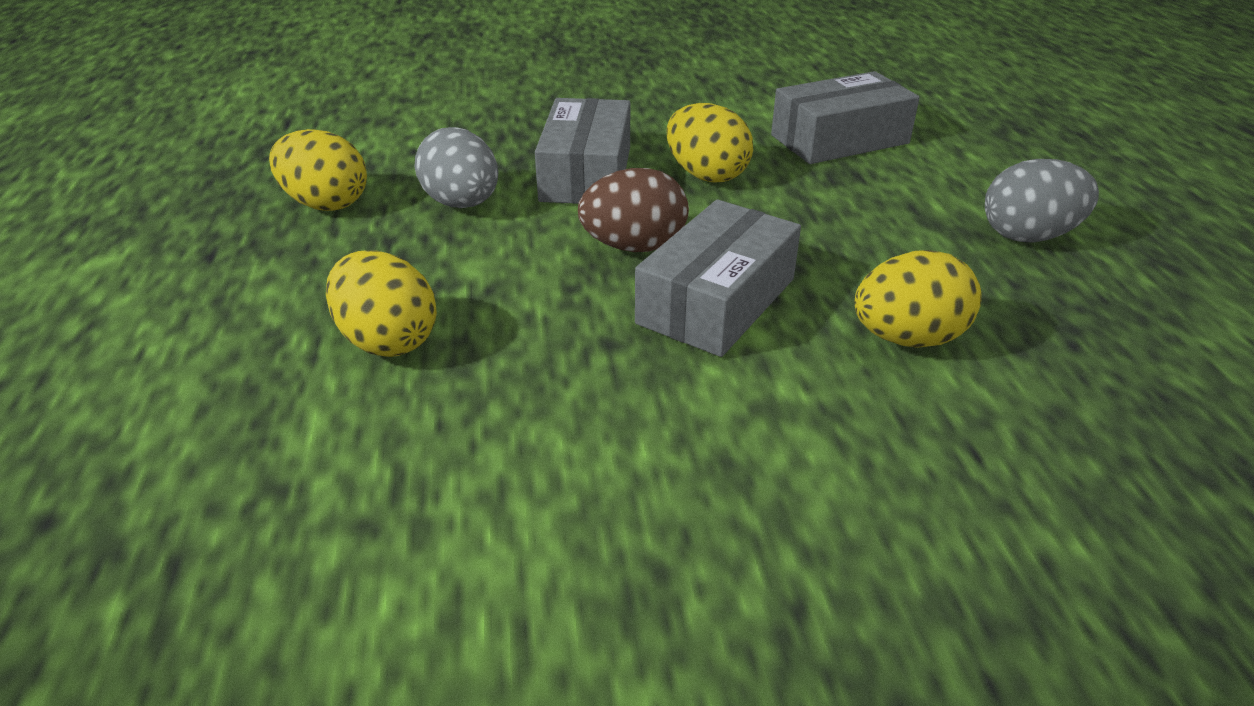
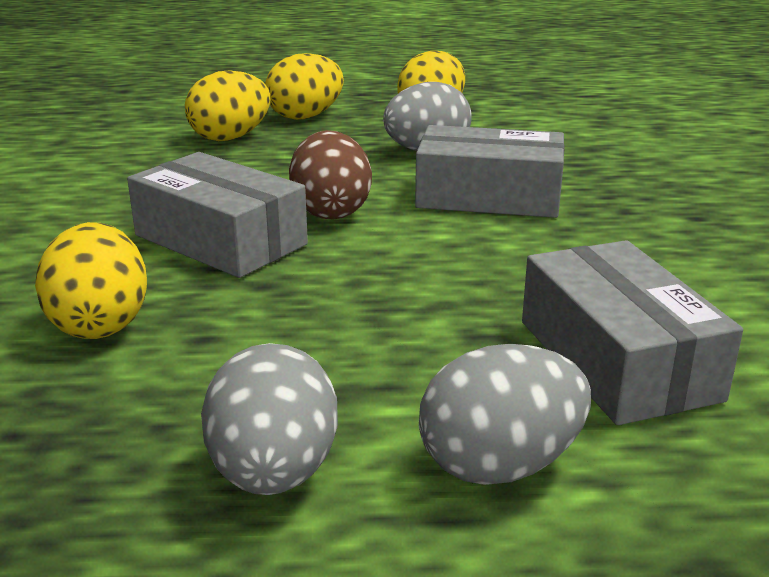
camera: 95 degrees right, 10 degrees down
(706, 175) = (486, 254): yellow egg -> yellow egg (305, 116)
(967, 173) = (500, 465): none -> grey egg

